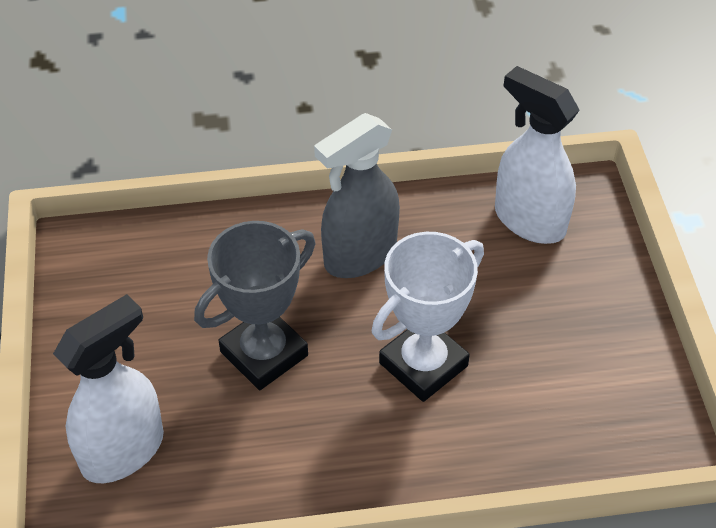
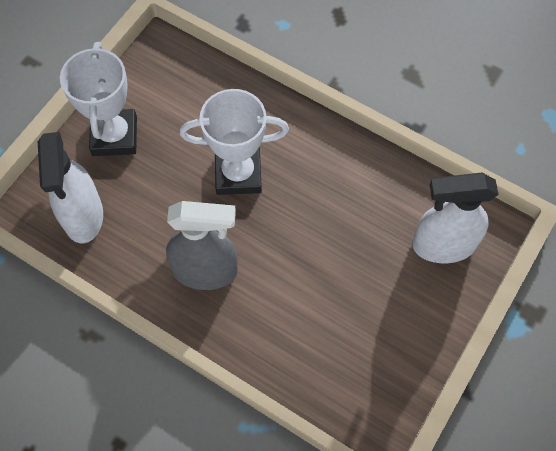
camera: 140 degrees left, 15 degrees up
(264, 353) = (319, 247): grey trophy -> none
(594, 309) = (114, 136): none -> white trophy

